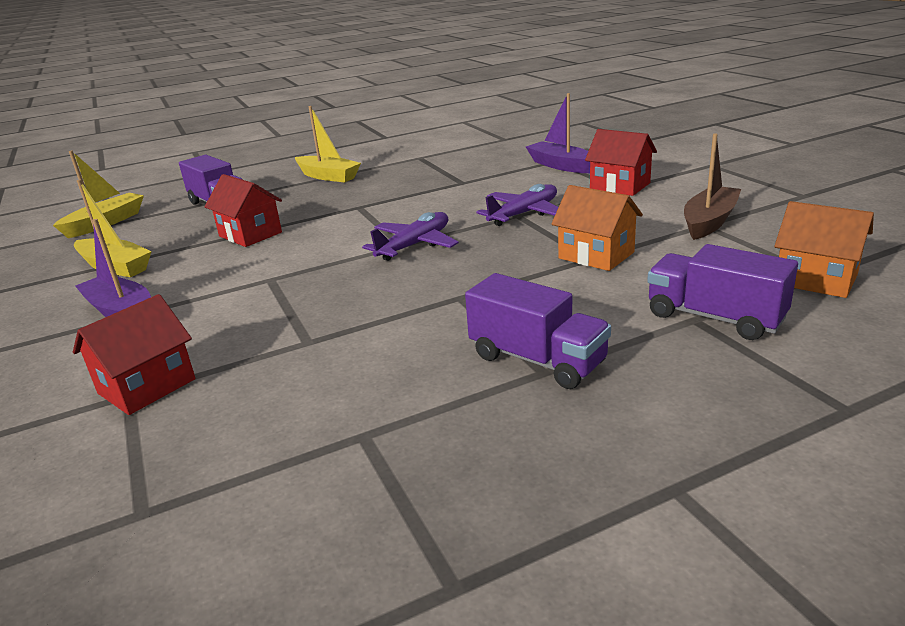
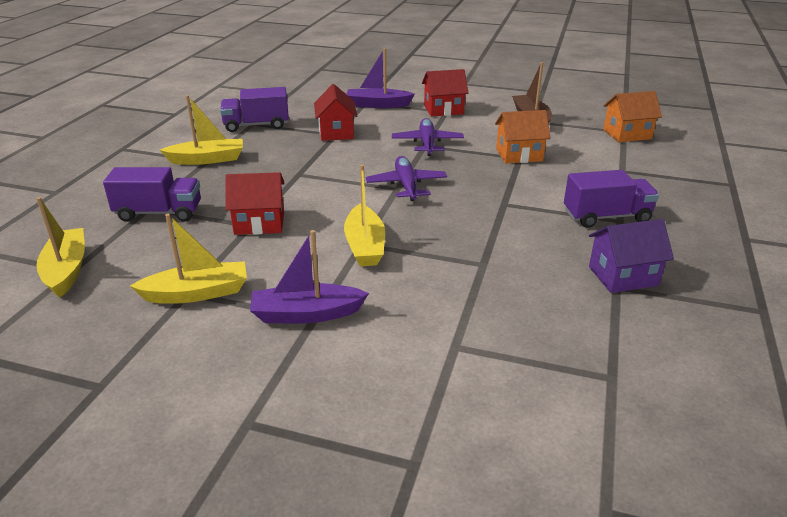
camera: 50 degrees left, 5 degrees up
(147, 386) = (454, 335): red house -> red house (336, 132)
(268, 281) = (365, 246): none -> yellow boat
(395, 429) = (623, 276): none -> purple house
(714, 317) = (628, 166): purple truck -> purple truck (256, 125)

